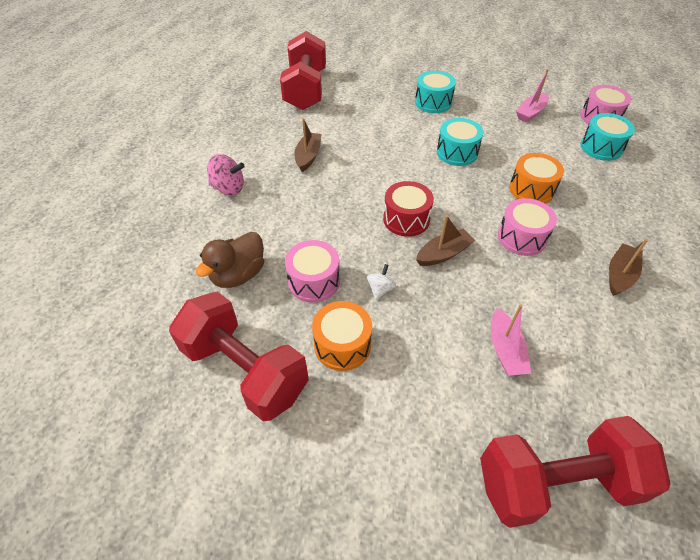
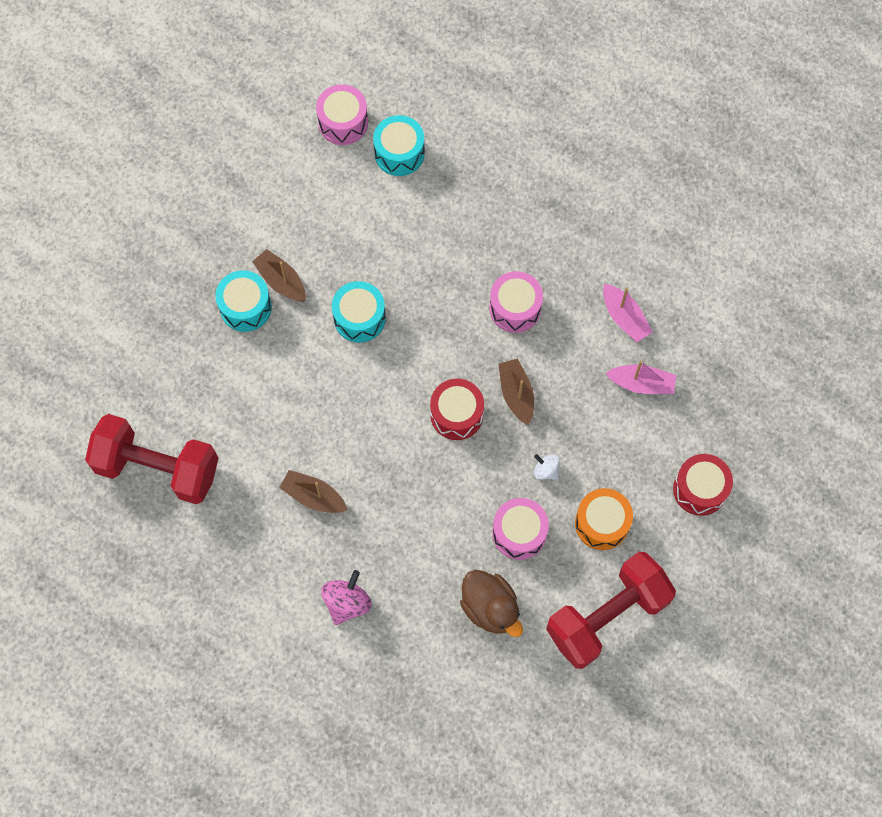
camera: 75 degrees left, 20 degrees up
(412, 434) = (700, 489): none -> red drum
(531, 113) = (307, 197): pink boat -> pink boat (624, 317)
(531, 189) = (447, 264): orange drum -> none
(556, 482) = (759, 397): red dumbbell -> none
(620, 275) = (586, 242): brown boat -> brown boat (281, 281)

